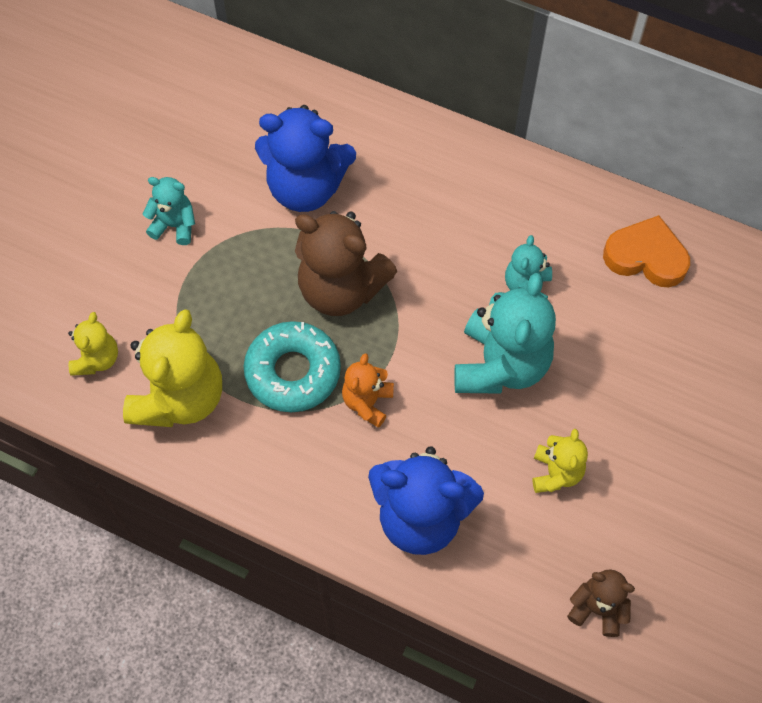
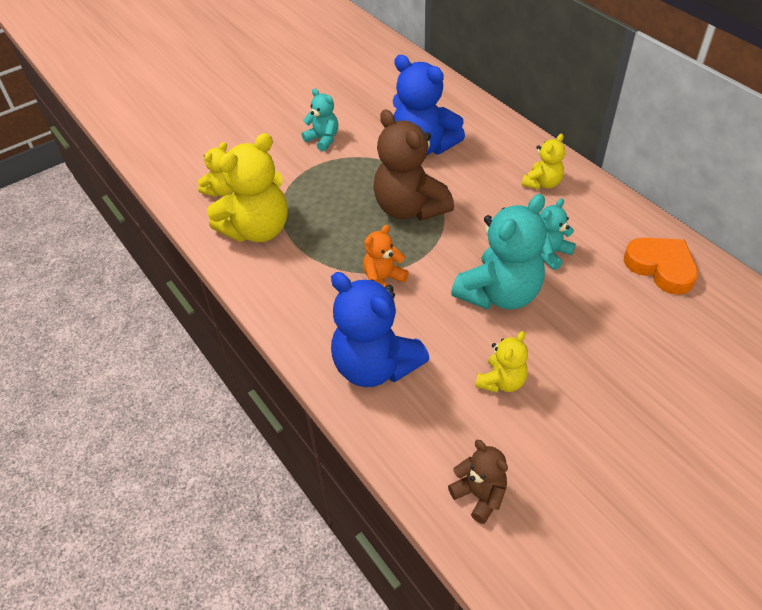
camera: 30 degrees right, 15 degrees down
(293, 372) = (343, 242): turquoise donut -> none
(471, 189) = (542, 183): none -> yellow teddy bear

